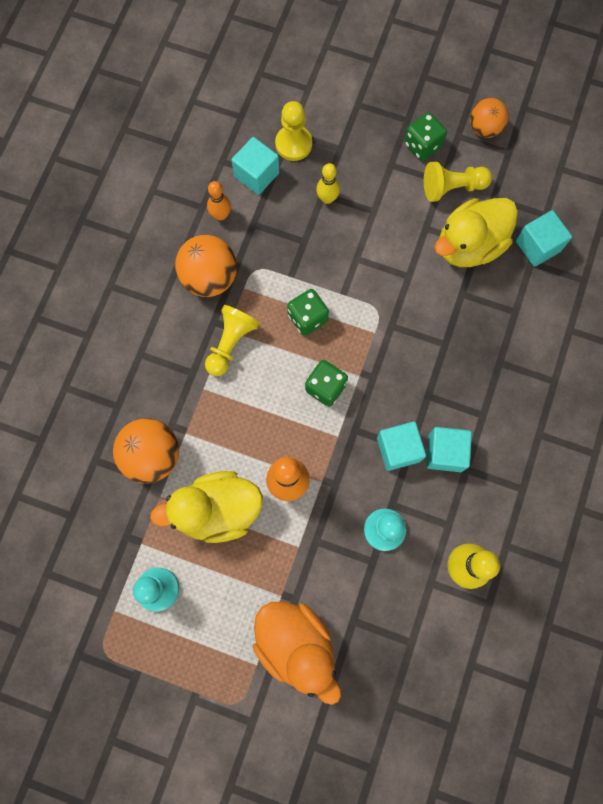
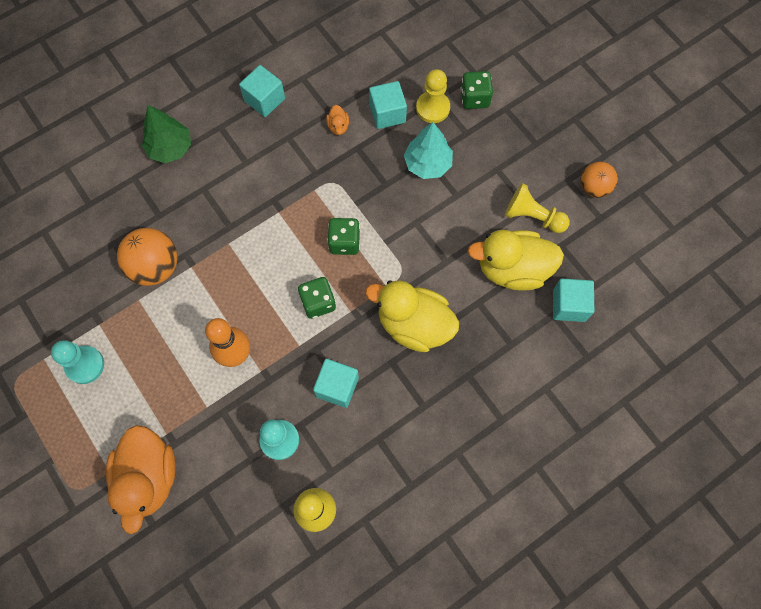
camera: 35 degrees right, 5 degrees down
(78, 336) = (170, 148): none -> green tree
(209, 278) = (295, 166): orange ball -> none
(217, 510) = (170, 338): yellow duck -> yellow duck (414, 324)
(221, 215) = (338, 126): orange bowling pin -> orange duck
(231, 343) = (273, 224): yellow pawn -> none
(327, 198) = (427, 164): yellow bowling pin -> turquoise tree
(422, 145) = (533, 170): green dice -> green dice (474, 98)
(445, 452) = (371, 414): turquoise cube -> turquoise cube (264, 100)

